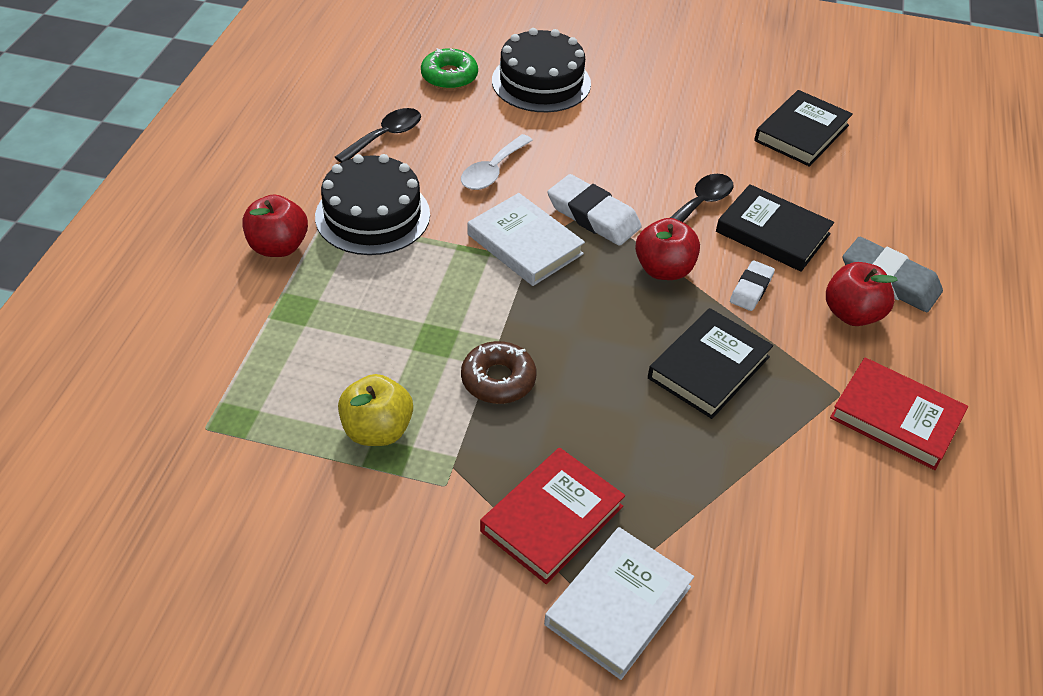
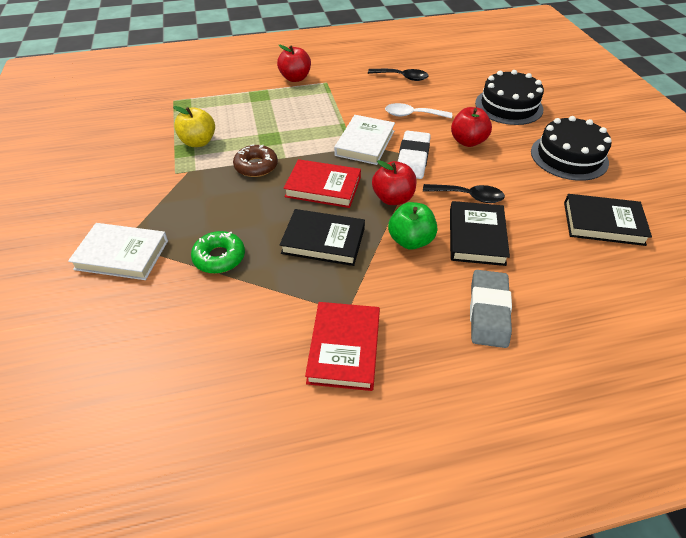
camera: 65 degrees right, 0 degrees up
(372, 215) = (340, 93): black cake -> black cake (569, 157)
(449, 76) = (473, 78): green donut -> green donut (219, 257)
(552, 518) = (170, 213): red book -> red book (323, 187)
(751, 289) = (410, 241): white eraser -> green apple
(852, 314) = (431, 298): red apple -> red apple (468, 141)

